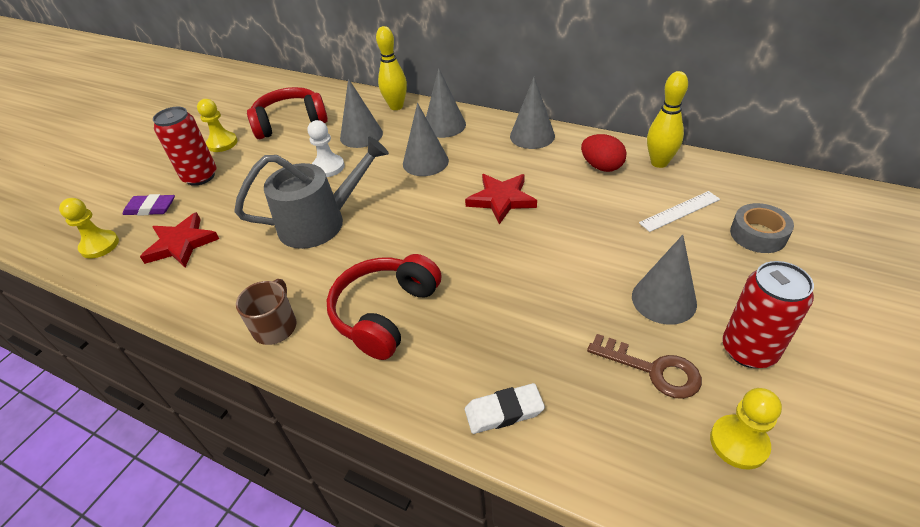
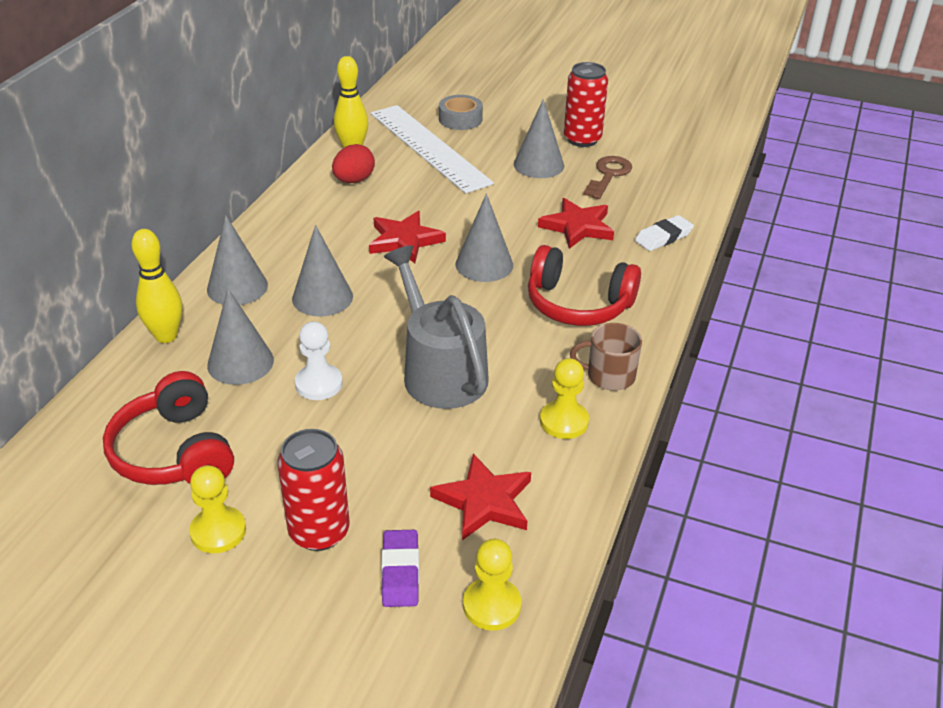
camera: 100 degrees left, 5 degrees down
(504, 411) = (663, 237): white eraser -> white eraser turned 75 degrees clockwise
(526, 325) = (577, 227): none -> red star
(532, 136) = (283, 220): grey cone -> grey cone (484, 264)
(679, 211) = (429, 147): white ruler -> white ruler, size x2.20
(738, 443) = (657, 152): yellow pawn -> yellow pawn (564, 421)

